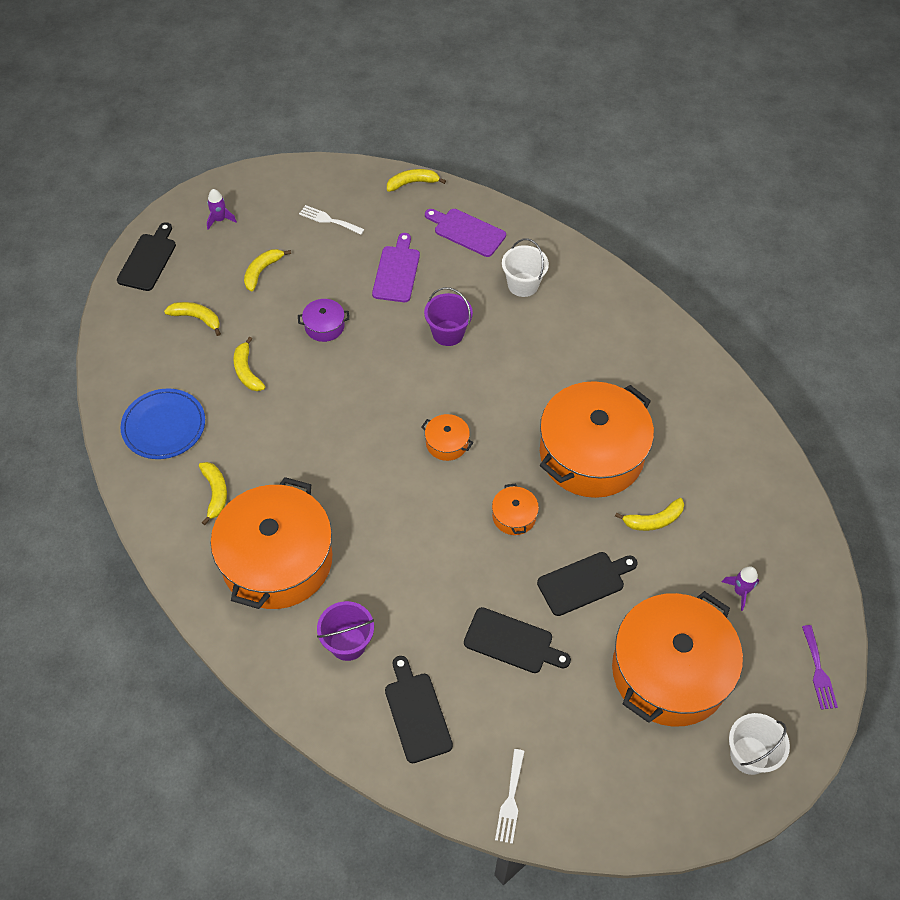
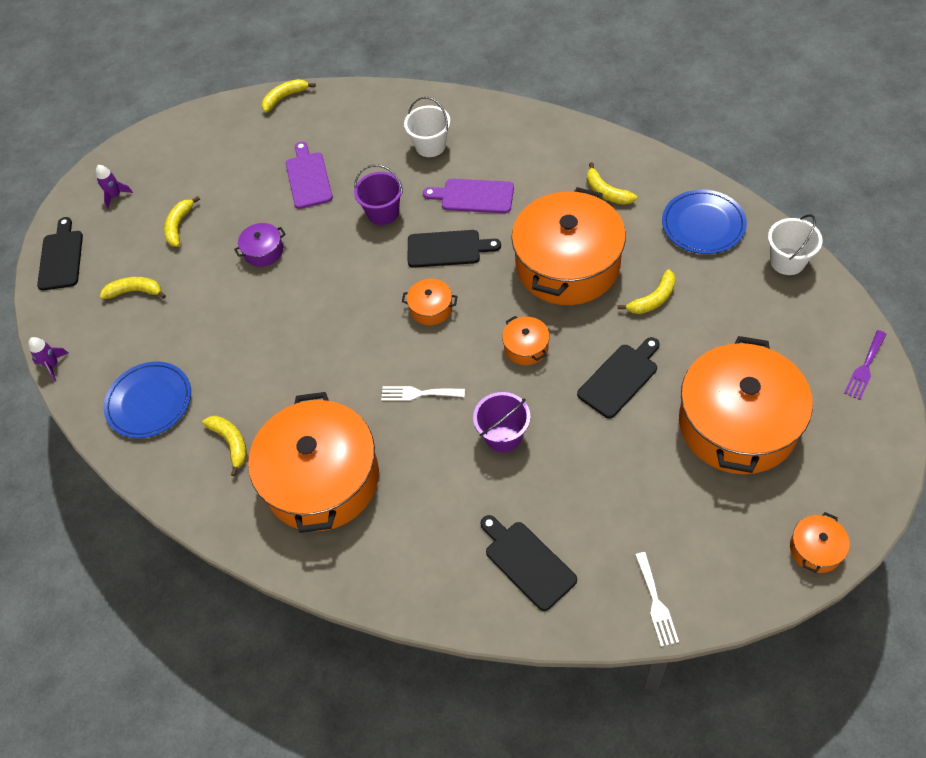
camera: 15 degrees left, 0 degrees up
(247, 371) = (208, 319): yellow banana -> yellow banana (606, 192)
(329, 220) = (221, 157): white fork -> white fork (418, 393)
(348, 643) = (429, 526): purple bucket -> purple bucket (503, 436)
(467, 231) = (356, 120): purple cutting board -> purple cutting board (473, 196)
(512, 642) = (582, 459): black cutting board -> black cutting board (447, 249)
(679, 817) = (815, 549): none -> orange pot
(739, 467) = (703, 224): none -> blue plate
(740, 591) = (761, 328): purple rocket -> purple rocket (53, 365)
(749, 755) = (846, 466): white bucket -> white bucket (787, 261)
(818, 671) = (865, 367): purple fork -> purple fork turned 60 degrees clockwise

